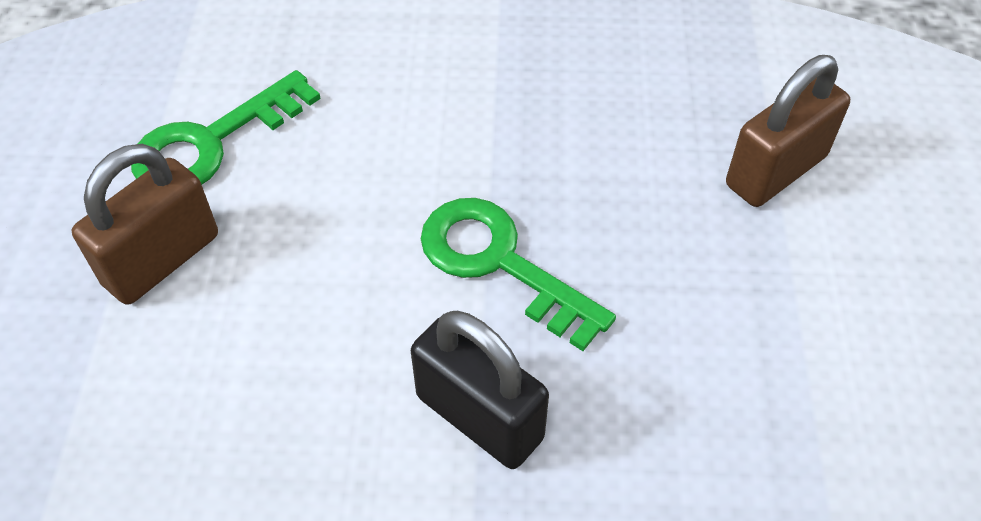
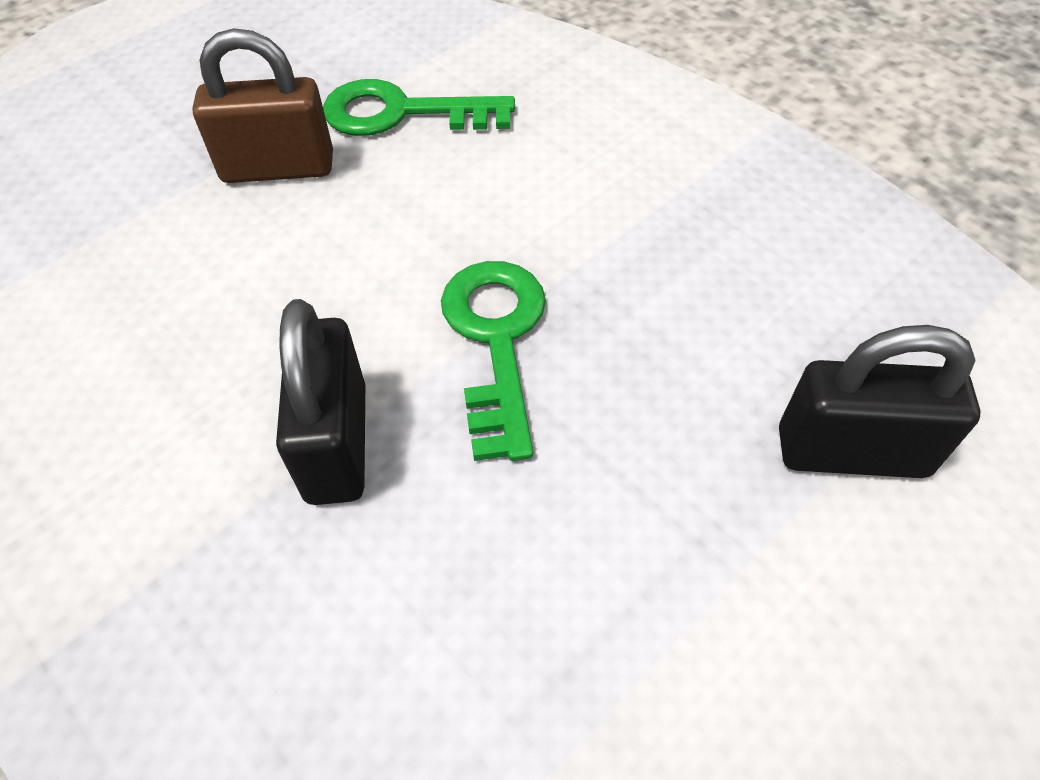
camera: 45 degrees right, 0 degrees up
(775, 171) = (851, 452): brown padlock -> black padlock

